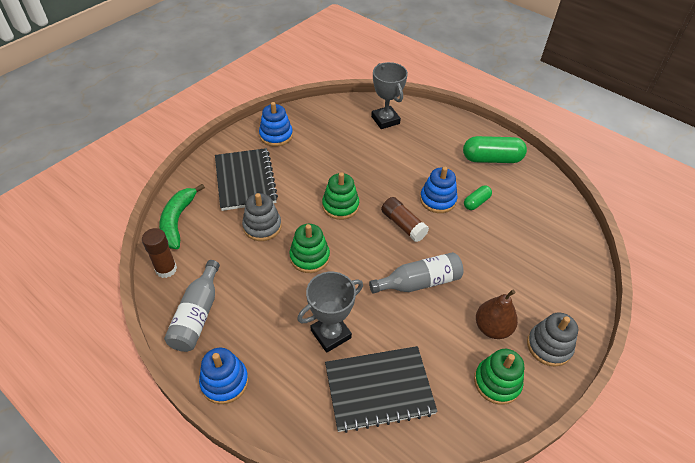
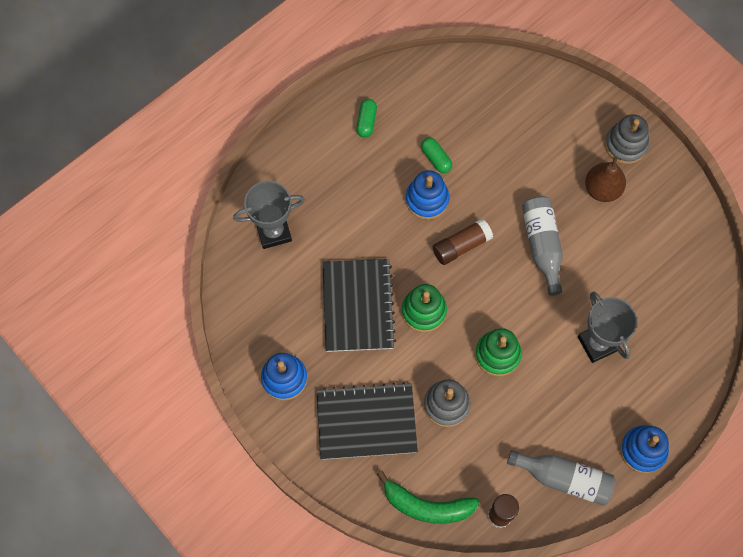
camera: 80 degrees left, 20 degrees up
(379, 389) = (660, 307): black notebook -> black notebook (358, 306)
(491, 159) = (366, 121): green capsule -> green capsule, size x0.53
(497, 382) = (659, 201): green stacking toy -> none

